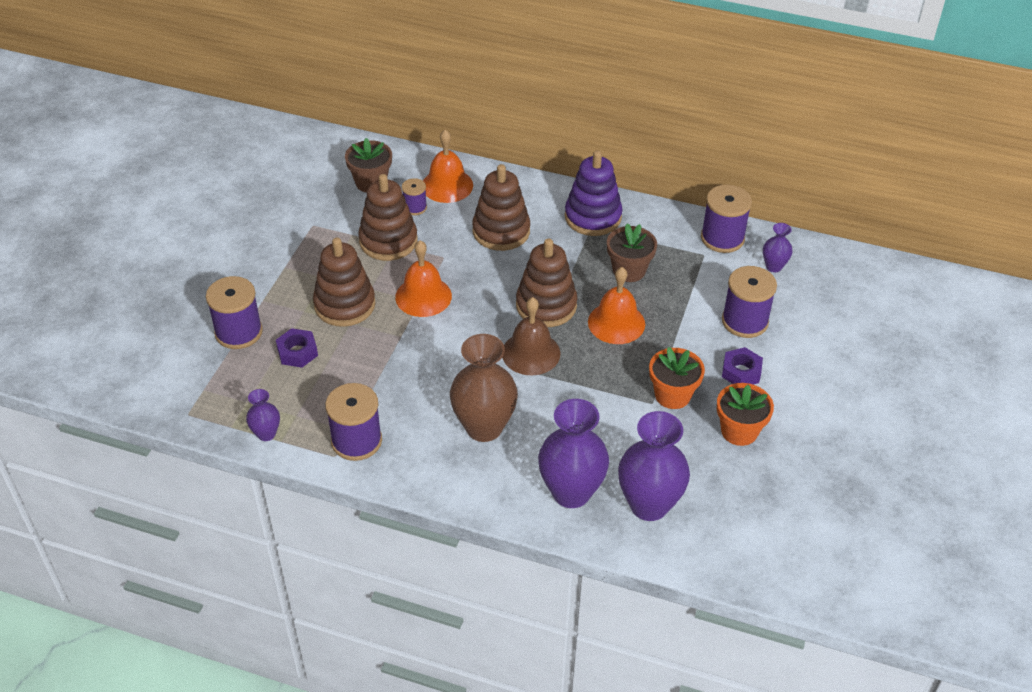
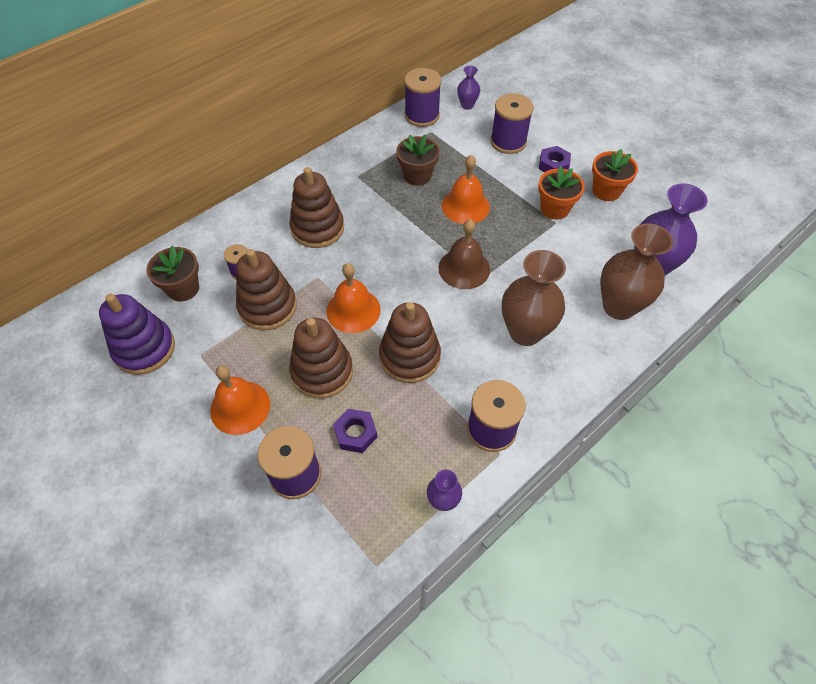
camera: 60 degrees left, 10 degrees up
(447, 185) = (234, 238): orange bell -> orange bell (240, 407)
(546, 305) = (420, 237): brown stacking toy -> brown stacking toy (409, 357)
(571, 492) = (618, 306): purple vase -> brown vase
(593, 217) = (346, 169): purple stacking toy -> purple stacking toy (144, 349)

